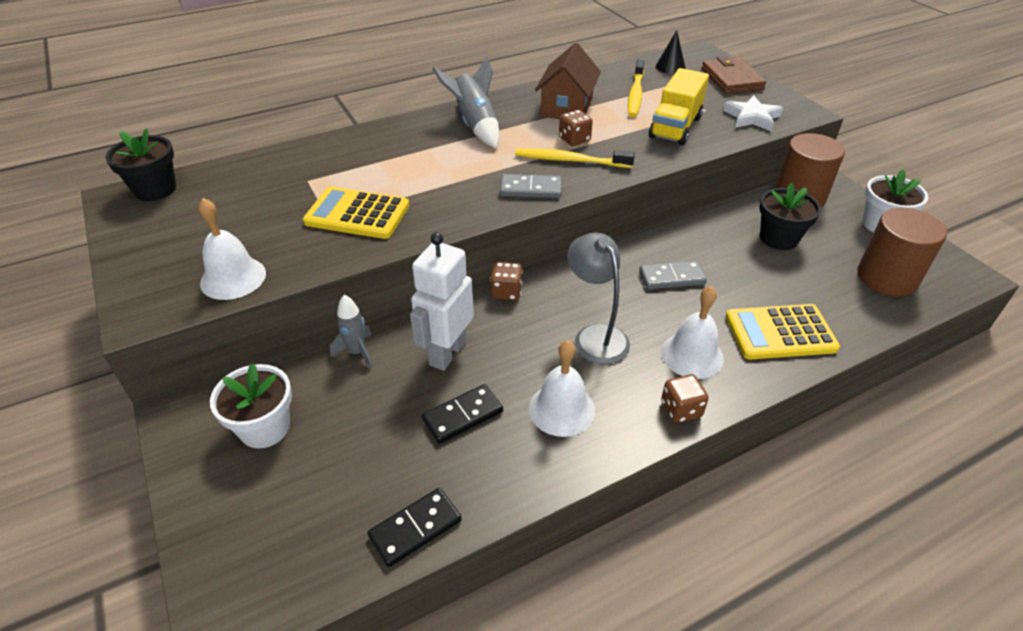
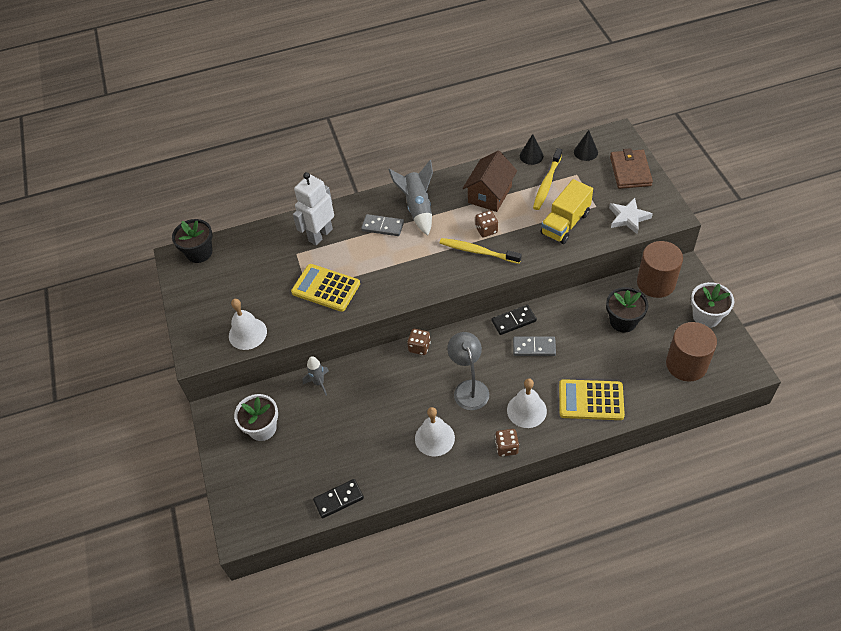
camera: 15 degrees right, 10 degrees up
(447, 353) = (373, 390): white robot -> white robot (320, 235)
(463, 416) = (375, 435): black domino -> black domino (514, 321)
(530, 189) = (443, 277): grey domino -> grey domino (382, 226)
(606, 73) = (531, 156): none -> black cone

